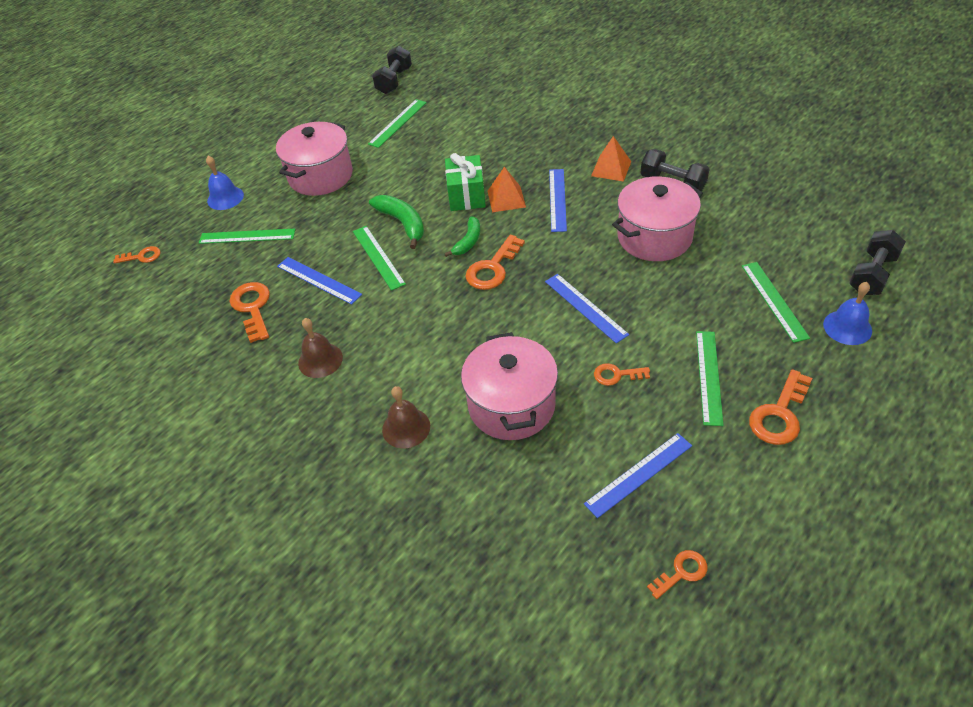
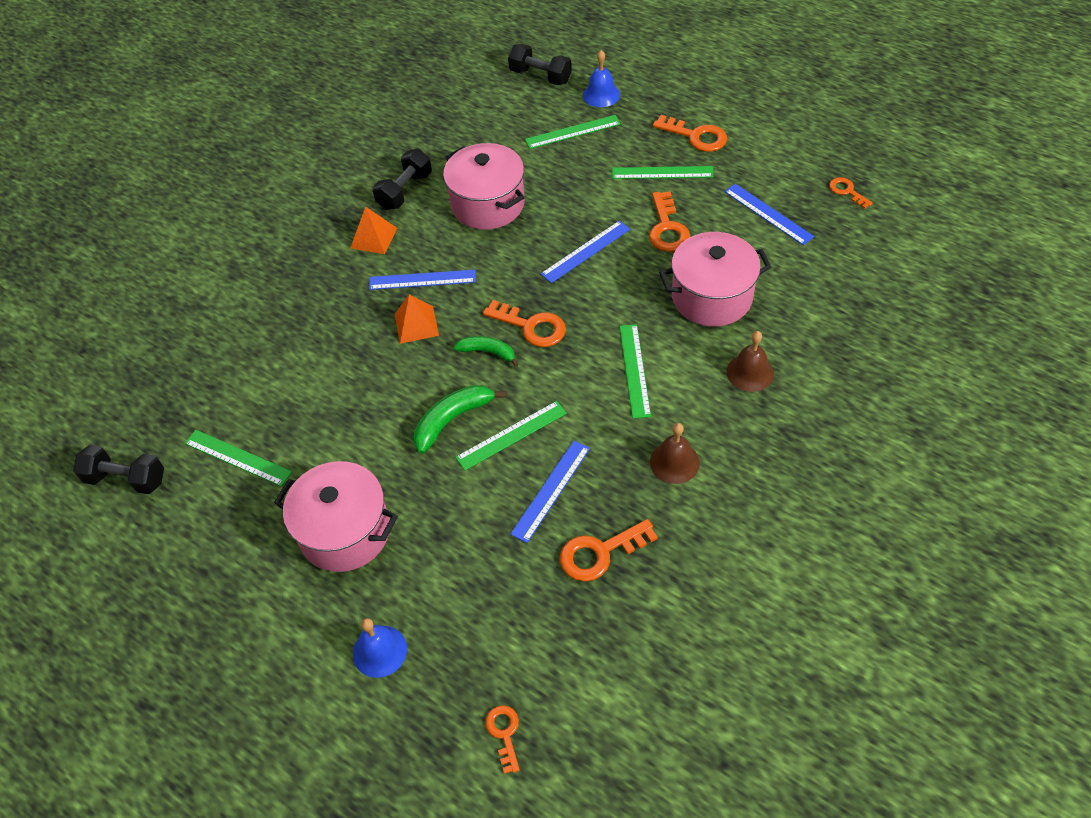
camera: 95 degrees left, 5 degrees up
(247, 236) = (467, 596): green ruler -> green ruler (634, 370)
(466, 196) = (407, 362): green gift -> none
(616, 375) = (667, 228): orange key -> orange key, size x1.65

